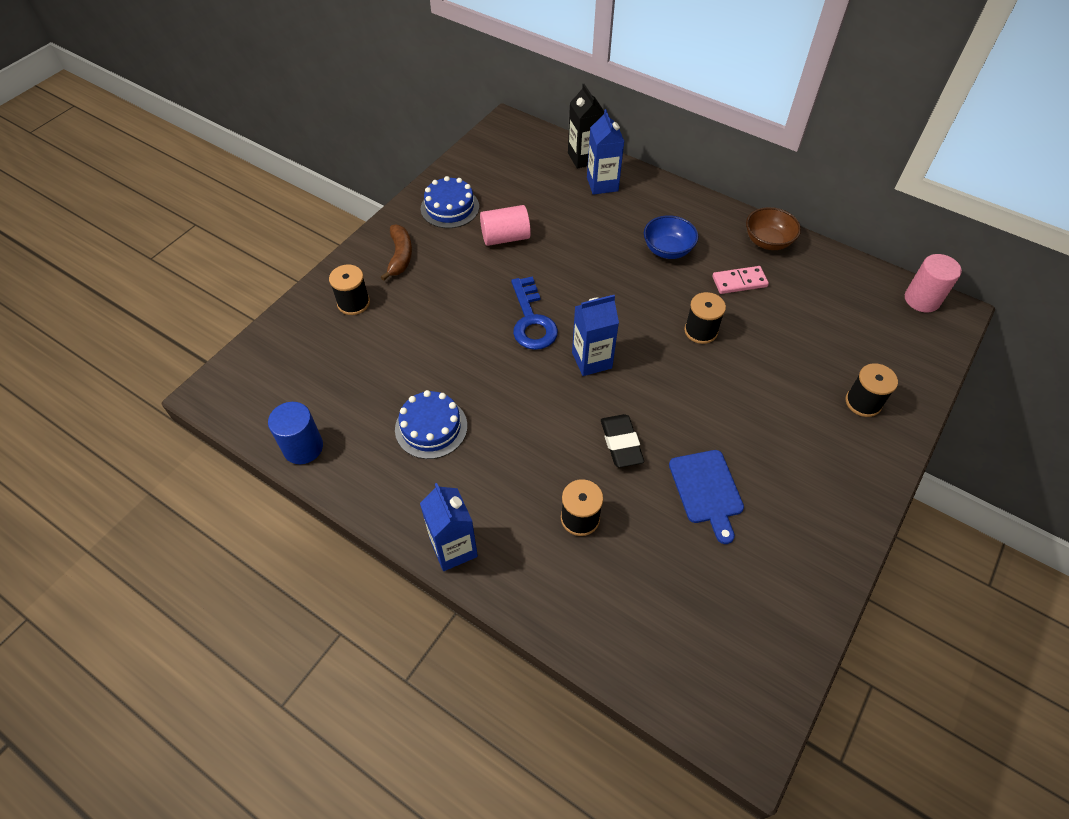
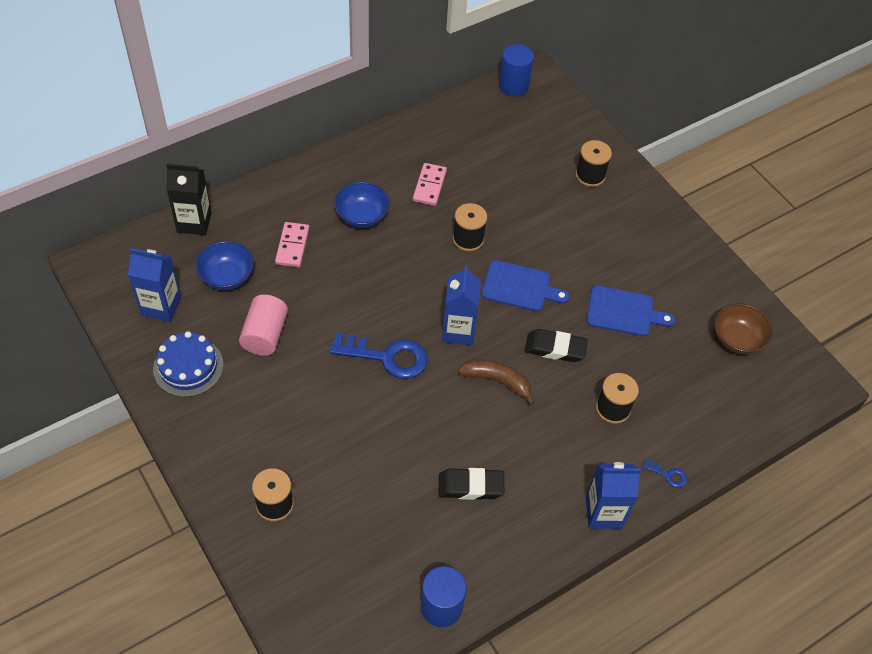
camera: 70 degrees left, 0 degrees up
(400, 256) = (232, 438): brown banana -> brown banana (497, 381)
(431, 427) = (470, 486): blue cake -> black eraser
(527, 597) = (668, 474): none -> blue key
(545, 195) = (227, 277): none -> blue bowl
(602, 184) = (243, 225): blue carton -> blue carton (161, 306)
(603, 220) = (292, 246): none -> pink domino
(674, 390) = (519, 287): none -> blue cutting board
(768, 241) = (395, 143): brown bowl -> brown bowl (737, 339)
(922, 299) = (513, 86): pink cylinder -> blue cylinder

